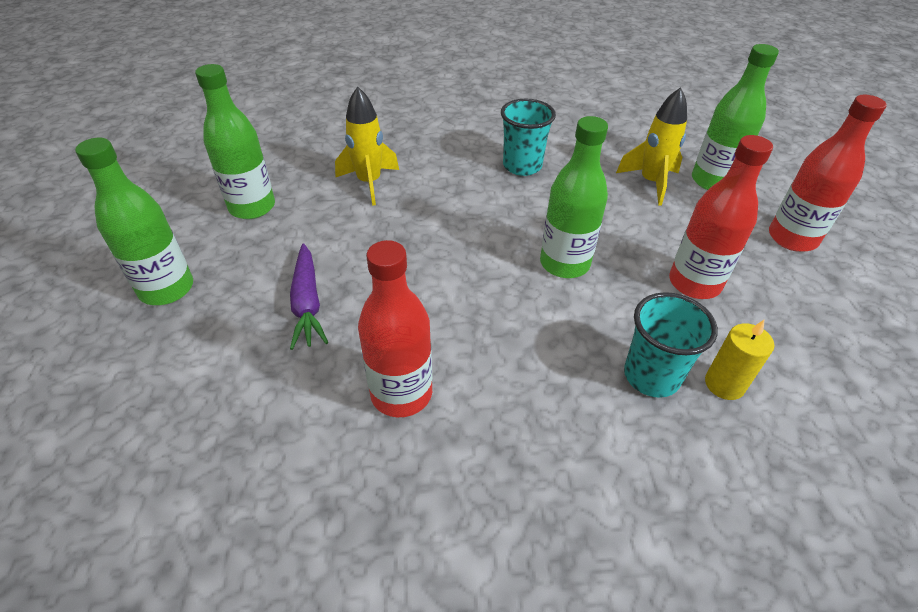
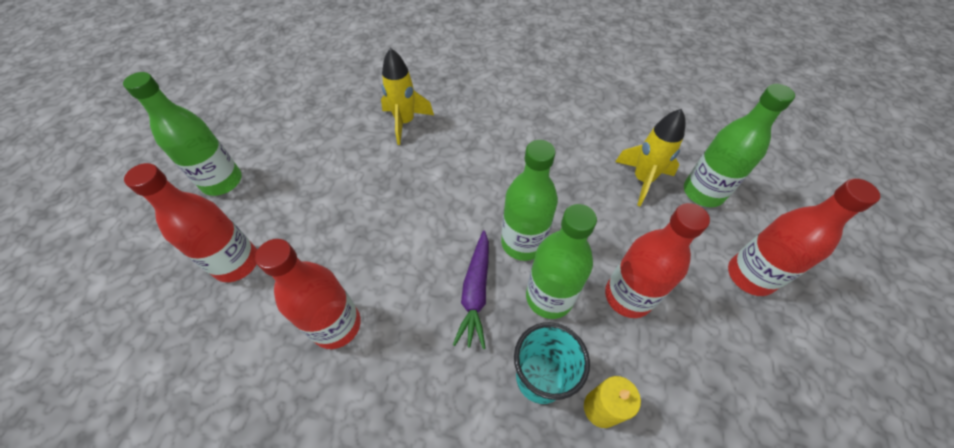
camera: 20 degrees right, 10 degrees up
(236, 366) = (237, 263): none -> red bottle
(252, 207) = (310, 124): green bottle -> green bottle (549, 297)
(307, 303) = (309, 222): purple carrot -> purple carrot (475, 292)
(522, 166) = (536, 135): turquoise cup -> none

